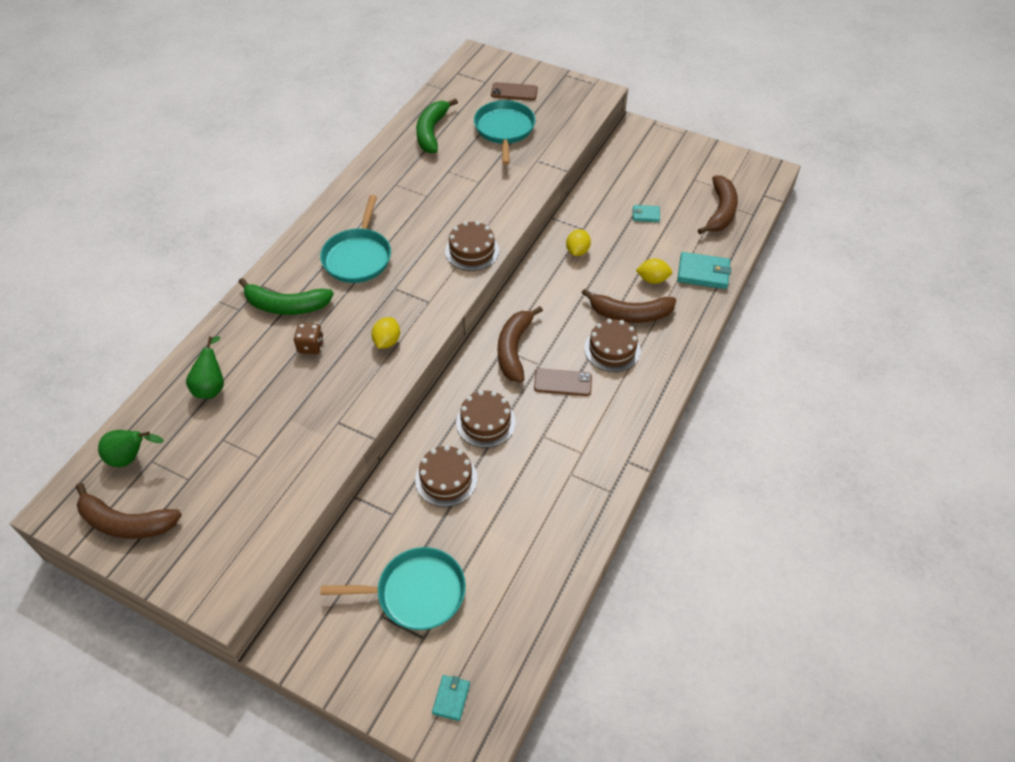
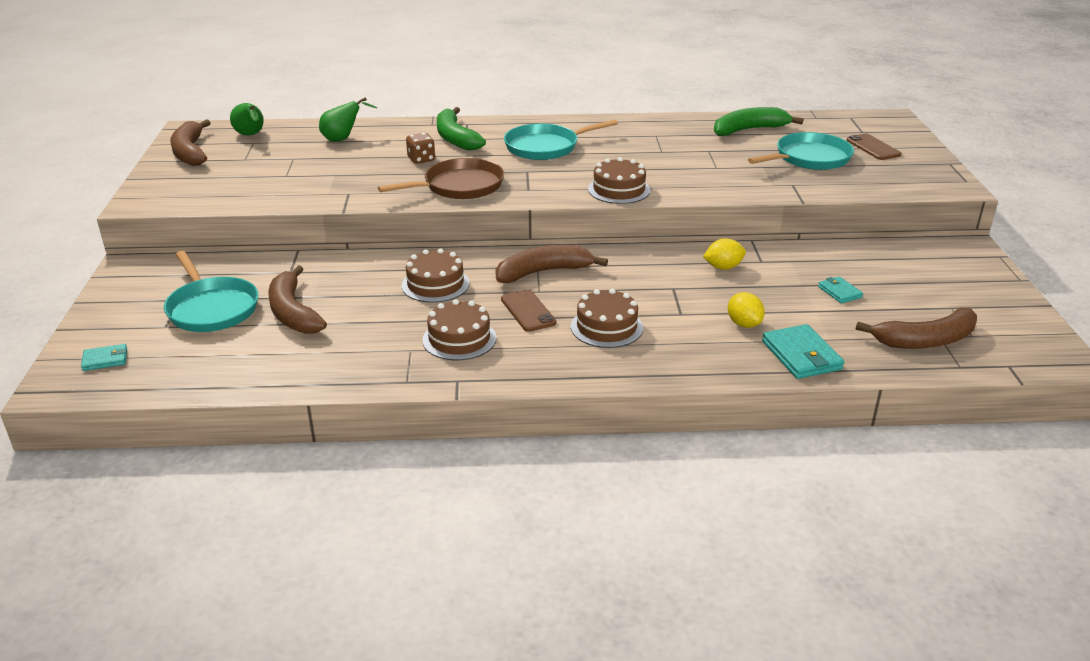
camera: 60 degrees right, 20 degrees down
(387, 341) = (460, 186): yellow lemon -> brown pan
(446, 479) = (350, 285): brown cake -> brown cake (459, 339)
(630, 314) = (671, 324): brown banana -> brown banana (293, 312)

